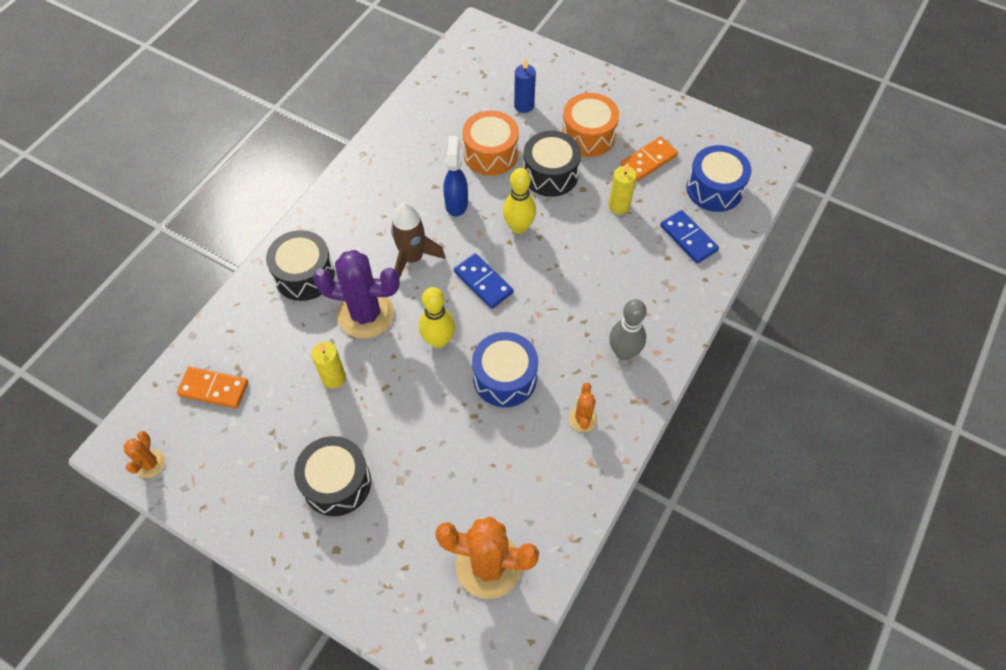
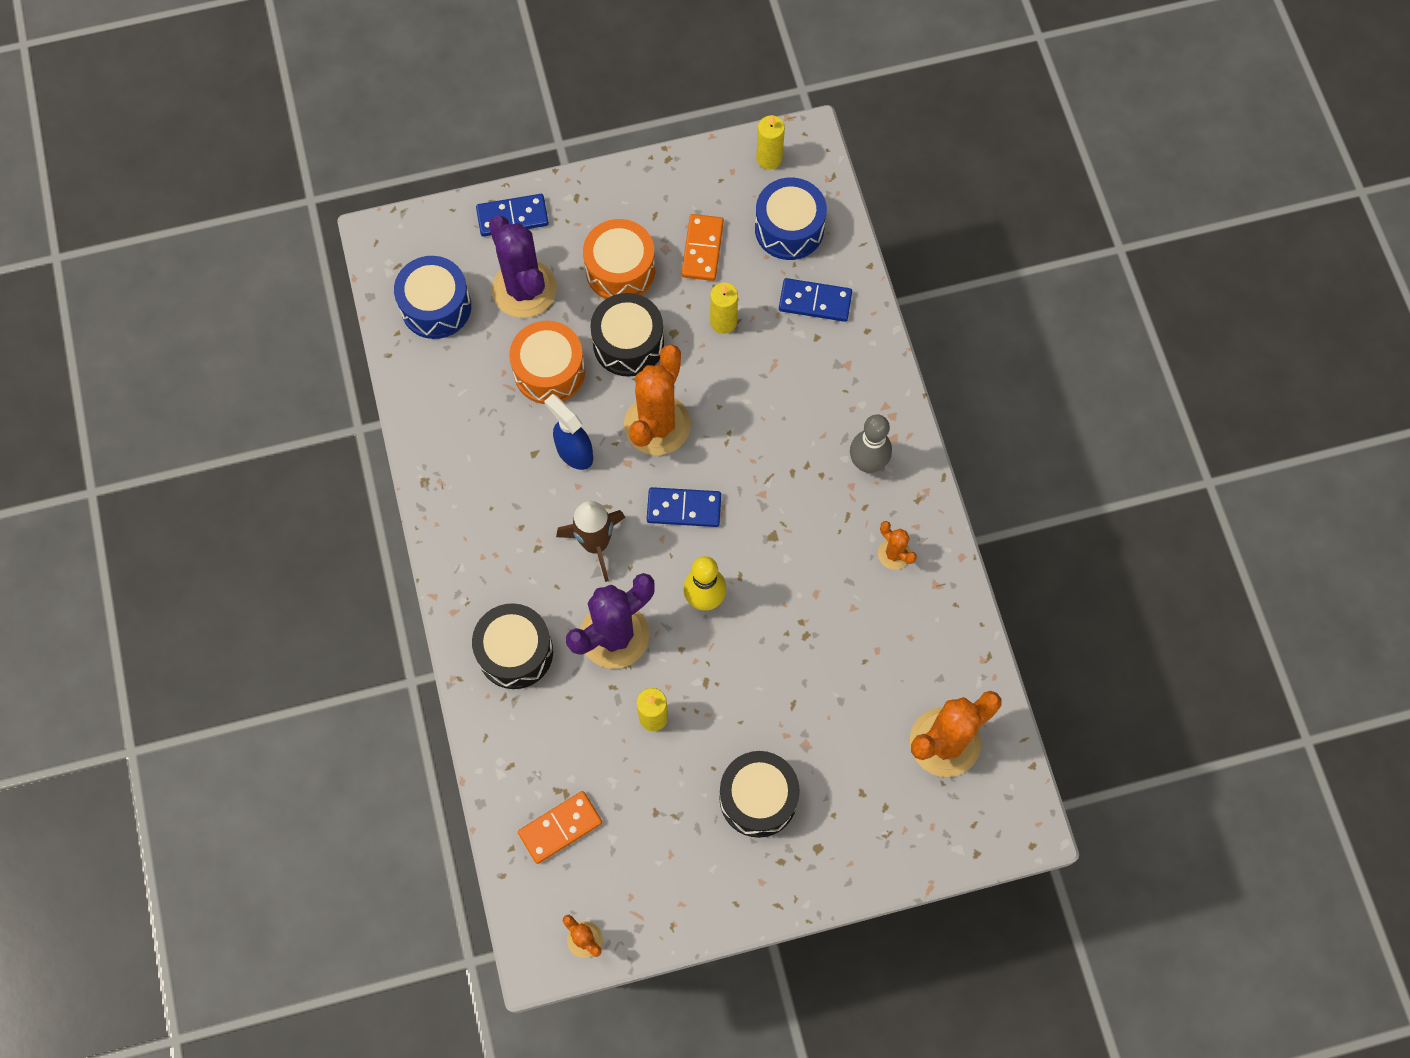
camera: 45 degrees left, 10 degrees up
(505, 378) = (795, 578): blue drum -> blue drum (436, 306)
(519, 227) = (657, 425): yellow bowling pin -> orange cactus
(524, 106) = (524, 289): blue candle -> purple cactus
(558, 69) = (512, 217): none -> blue domino
(741, 145) = (769, 158): none -> yellow candle

